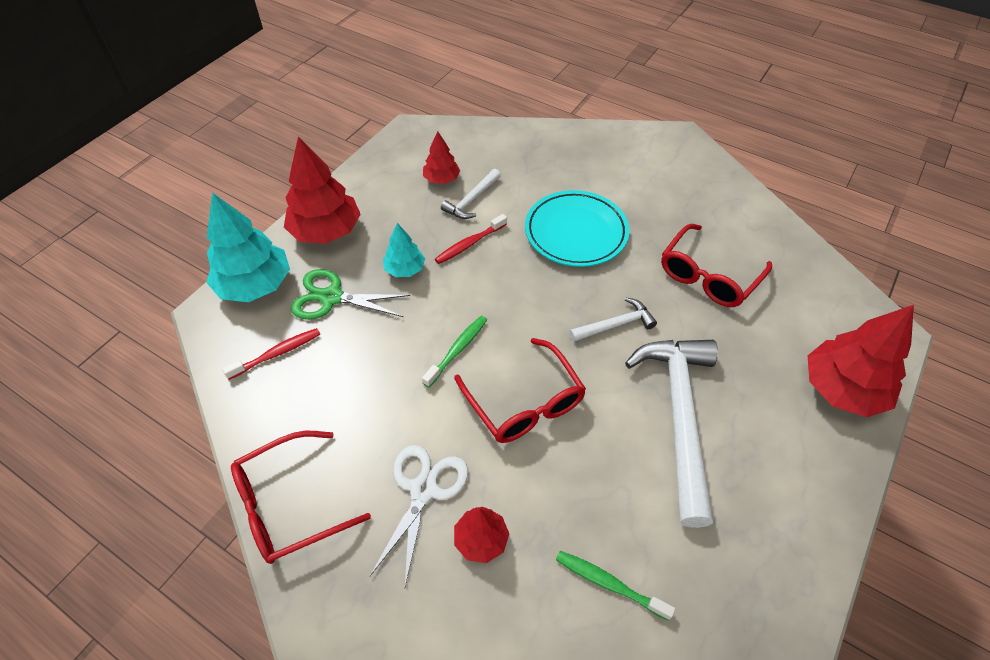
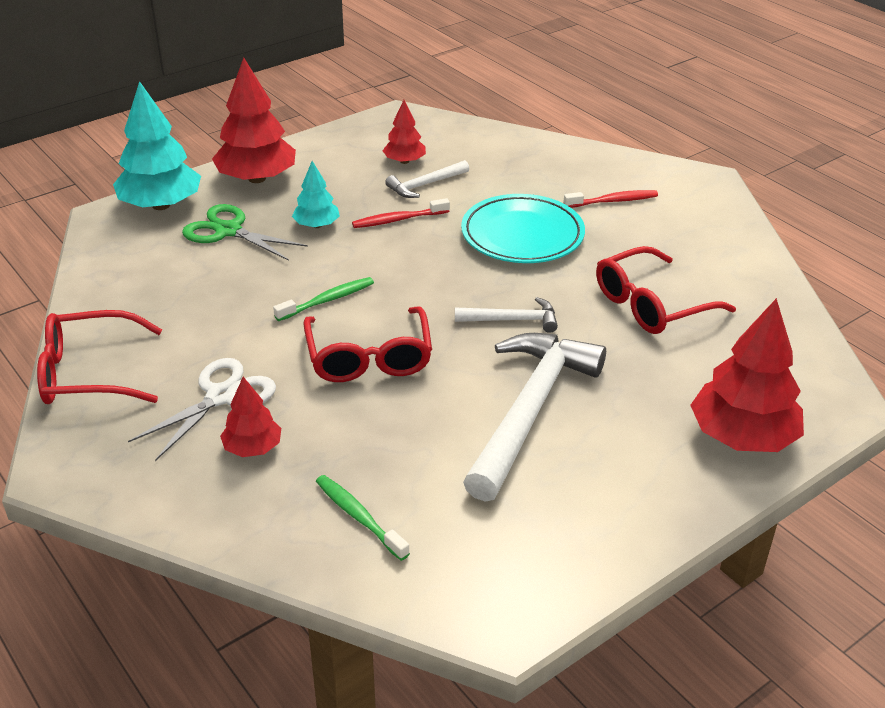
camera: 20 degrees right, 15 degrees down
(277, 353) = (148, 261): red toothbrush -> red toothbrush (613, 201)

